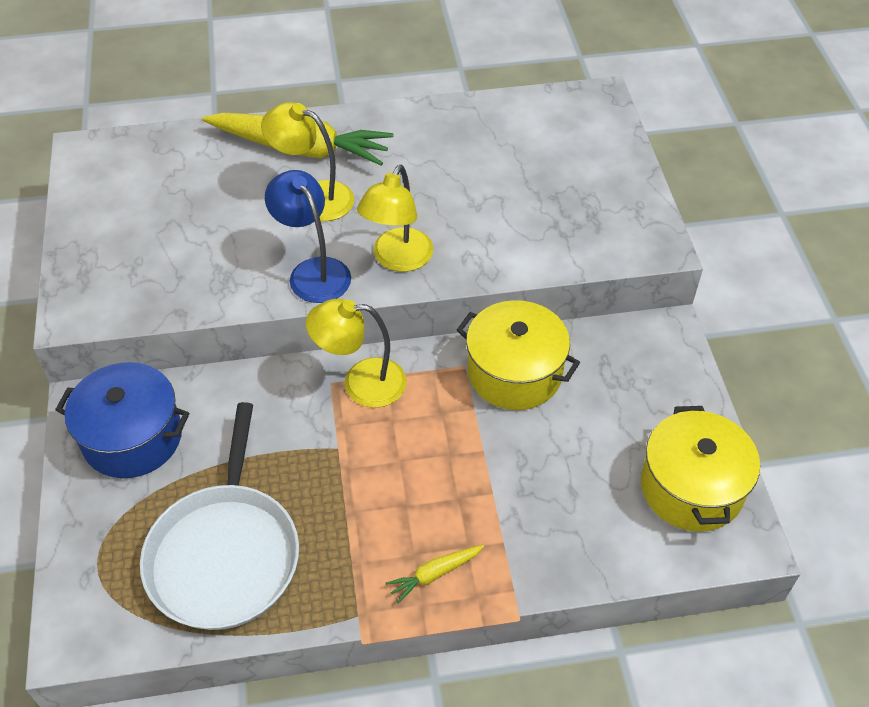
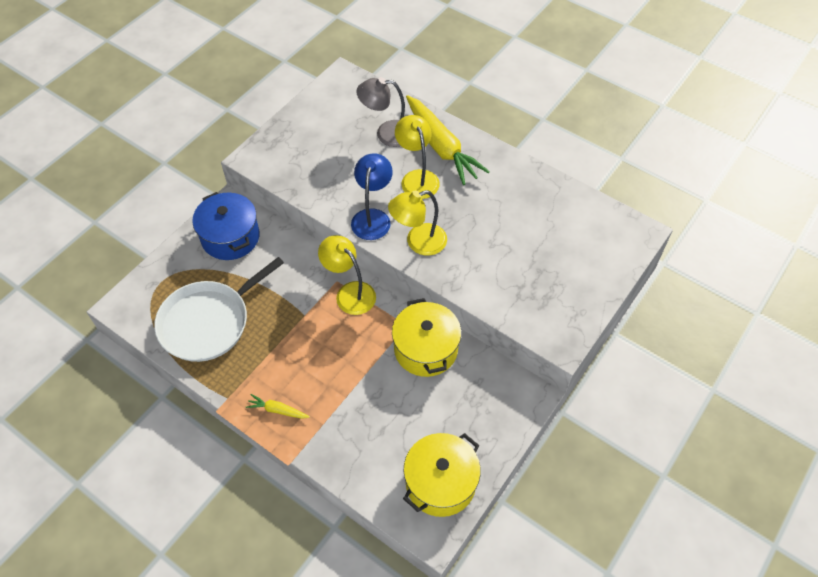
camera: 45 degrees right, 5 degrees up
(219, 176) = (386, 133): none -> grey lamp

